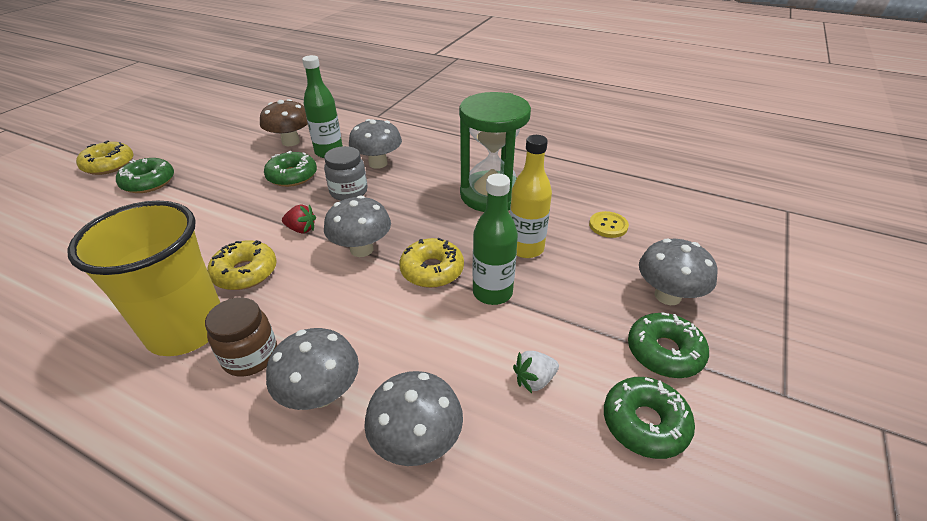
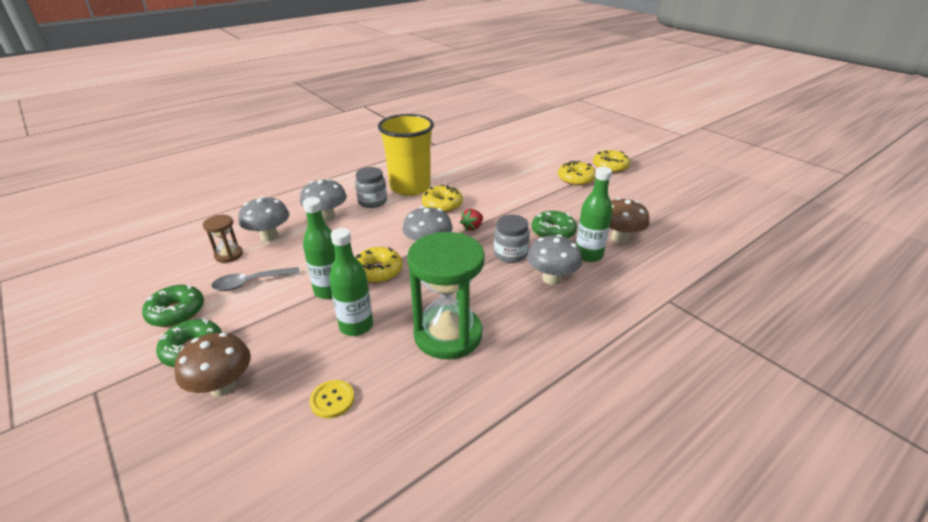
camera: 115 degrees right, 5 degrees down
(148, 182) = (576, 179): green donut -> yellow donut
(250, 356) = (372, 202): brown jar -> grey jar
(498, 465) = (229, 255): none -> brown hourglass
(525, 248) = (356, 326): yellow bottle -> green bottle
(534, 380) = (250, 283): white strawberry -> grey spoon
(667, 296) = (222, 386): grey mushroom -> brown mushroom

